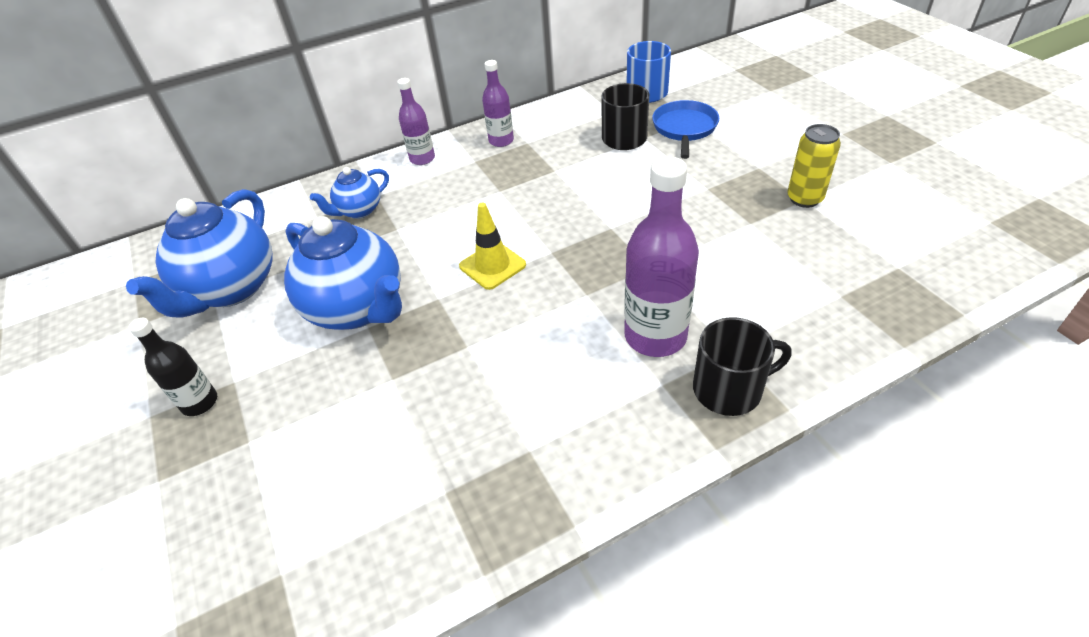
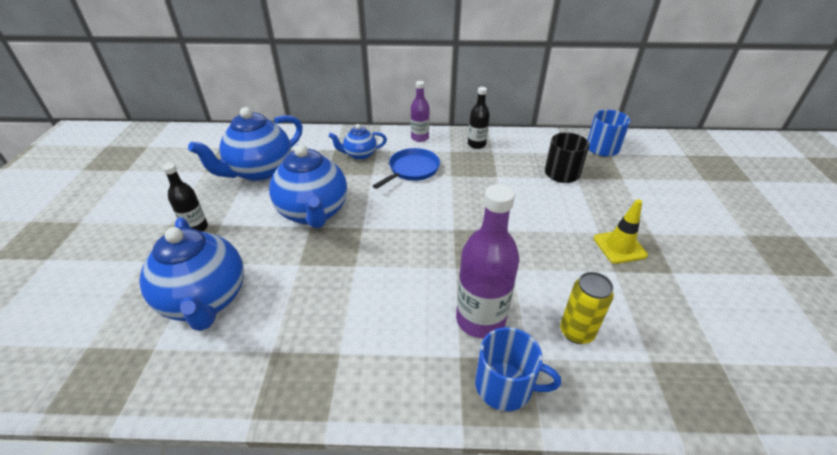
camera: 25 degrees right, 5 degrees down
(302, 482) = (206, 300): none -> blue teapot
(492, 265) = (410, 221): yellow traffic cone -> yellow traffic cone (619, 247)
(501, 141) = (476, 144): purple bottle -> black bottle
(684, 128) = (612, 183): blue pan -> blue pan (412, 169)
(729, 389) = (505, 386): black mug -> blue mug
(804, 199) = (674, 272): yellow can -> yellow can (576, 332)

